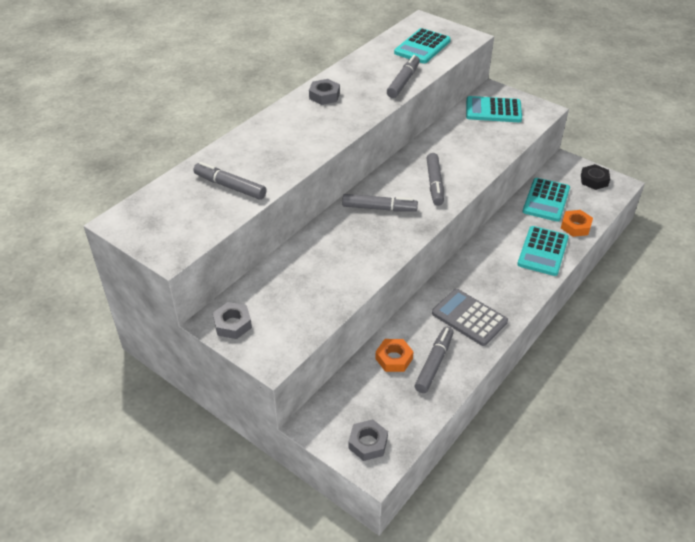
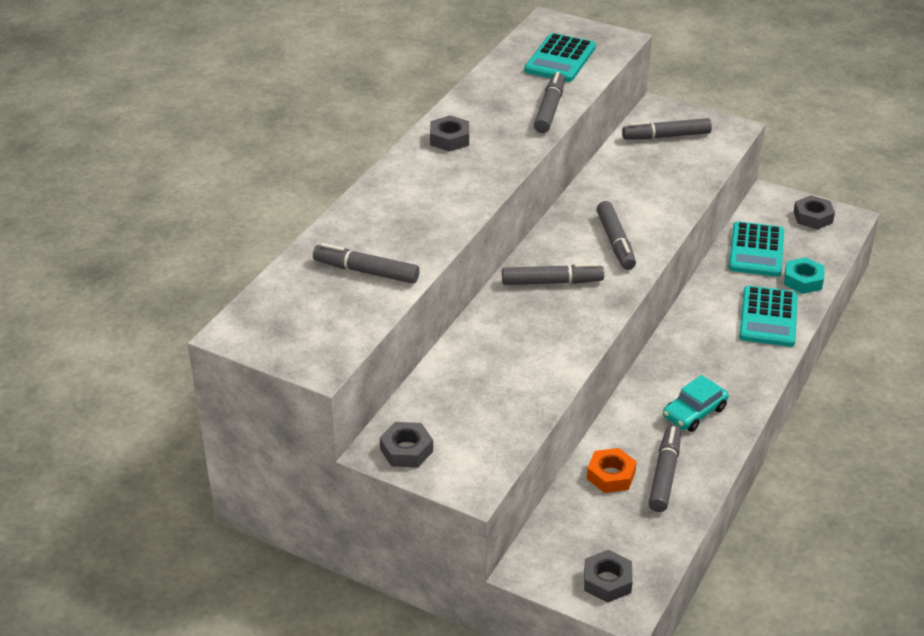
camera: 10 degrees left, 5 degrees down
(469, 317) = (694, 412): grey calculator -> turquoise car
(493, 110) = (666, 136): turquoise calculator -> grey marker
(575, 226) = (803, 280): orange nut -> turquoise nut
(594, 180) = (813, 217): black nut -> grey nut

